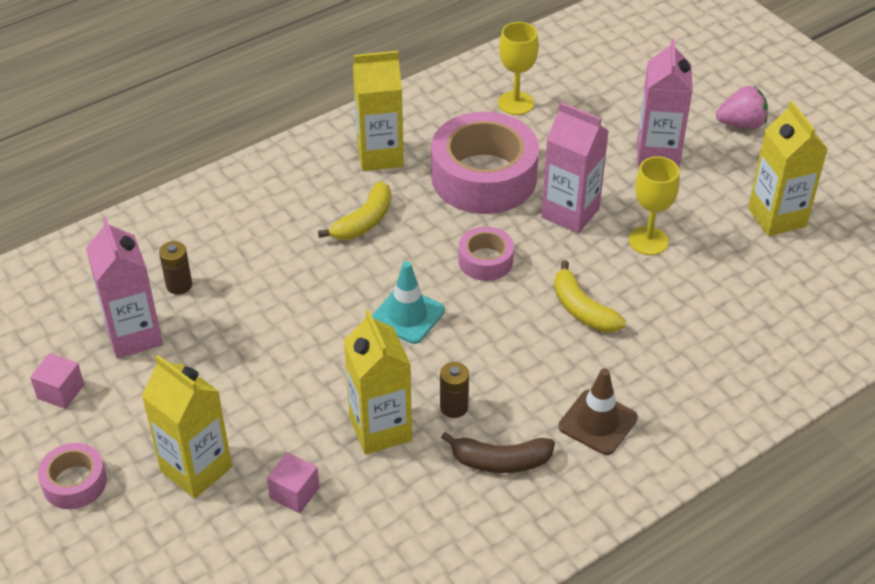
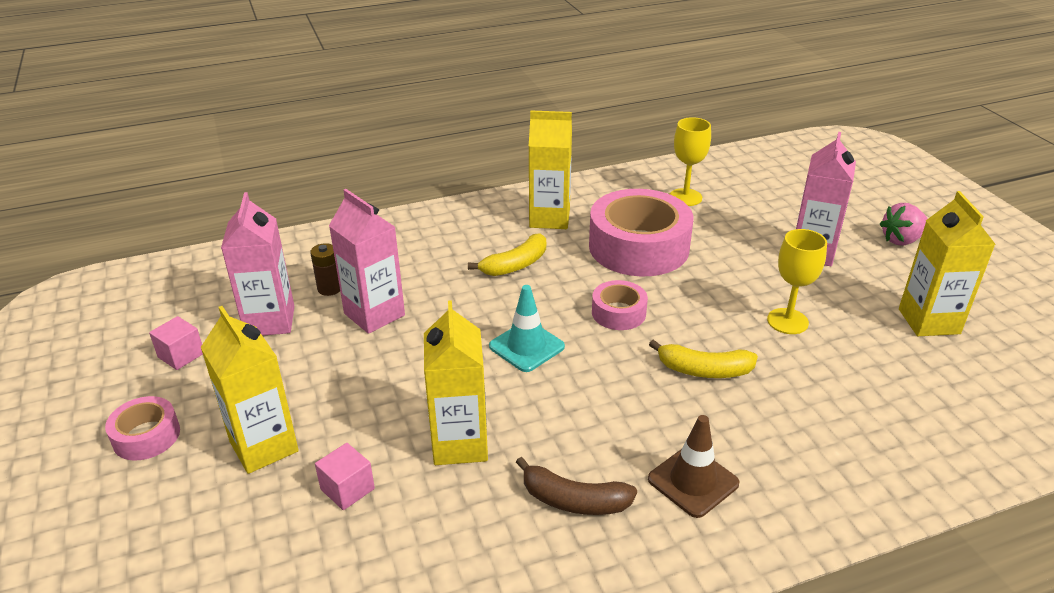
camera: 15 degrees right, 10 degrees down
(454, 407) = (542, 437): brown battery -> none
(570, 213) = (713, 286): pink carton -> pink carton (374, 314)
(582, 309) = (704, 370): yellow banana -> yellow banana turned 60 degrees counterclockwise
(741, 124) = (901, 240): pink strawberry -> pink strawberry turned 150 degrees clockwise

